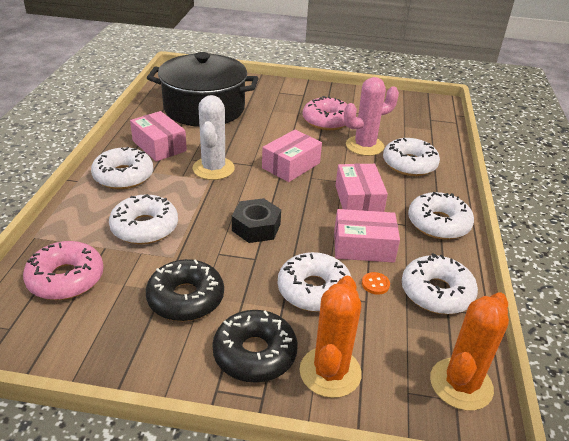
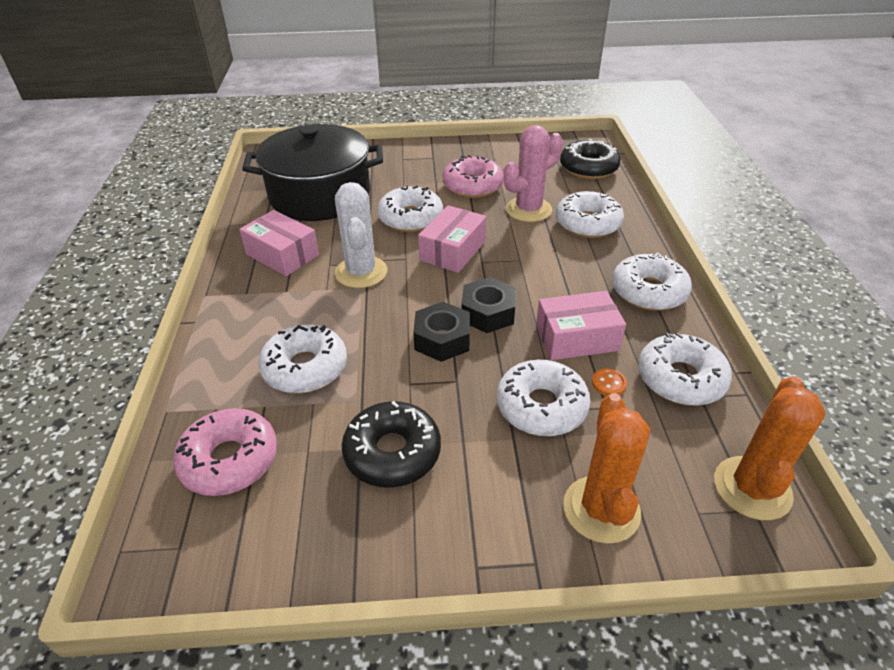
camera: 10 degrees left, 5 degrees up
(123, 176) = (252, 304): white donut -> white donut (410, 218)
(254, 353) = (504, 507): black donut -> black donut (588, 168)
(300, 215) = (488, 313): none -> black nut
(358, 200) = (548, 280): pink box -> none

